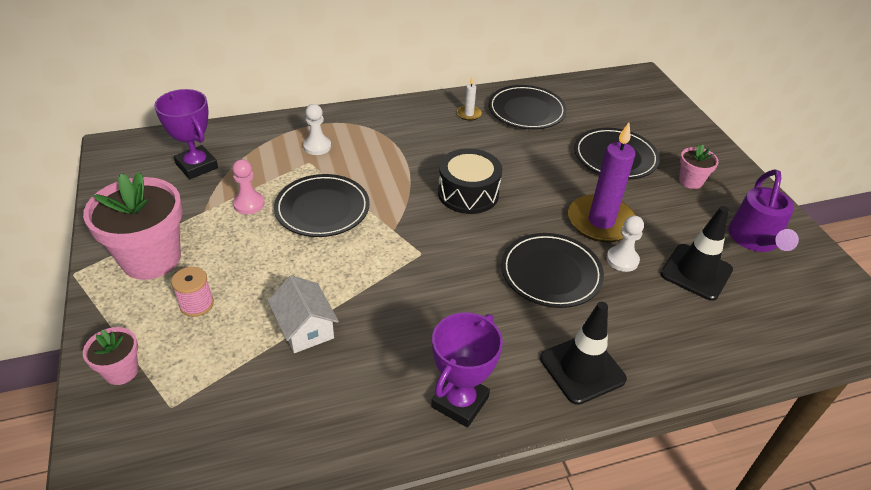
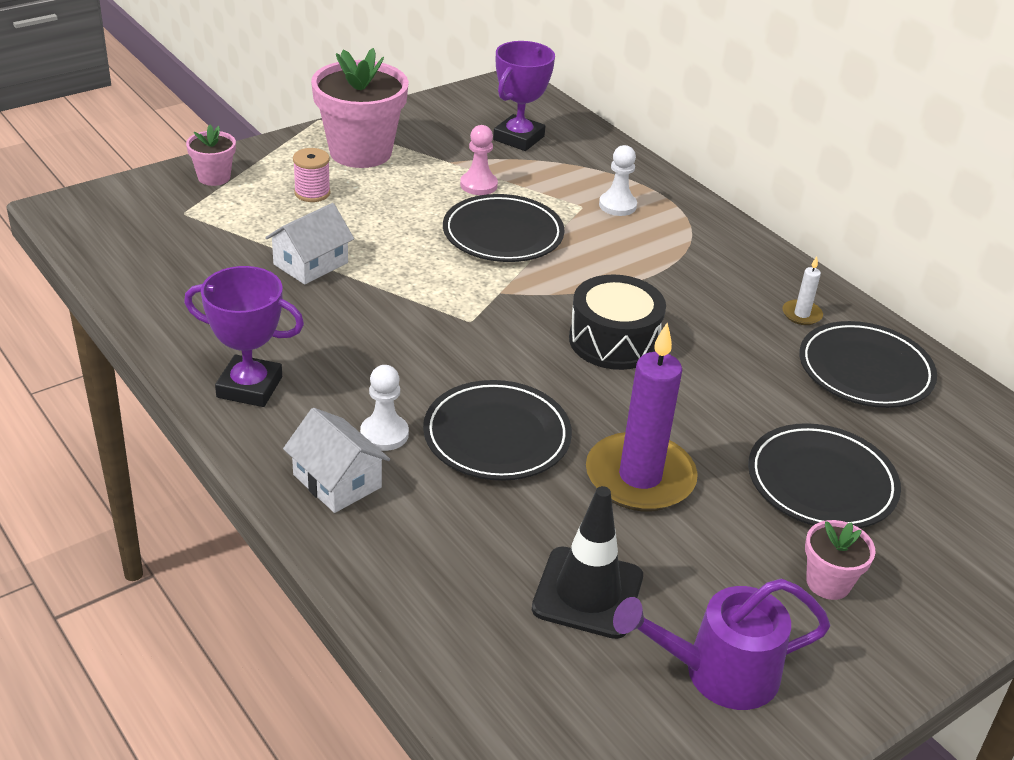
camera: 70 degrees right, 5 degrees down
(582, 369) = (337, 481): black traffic cone -> white house
(622, 260) = (567, 506): white pawn -> white pawn (384, 434)

